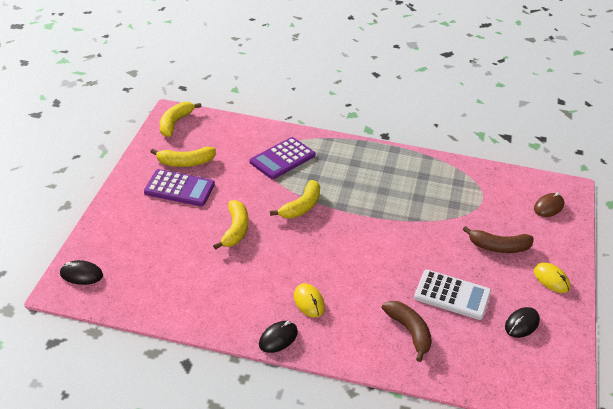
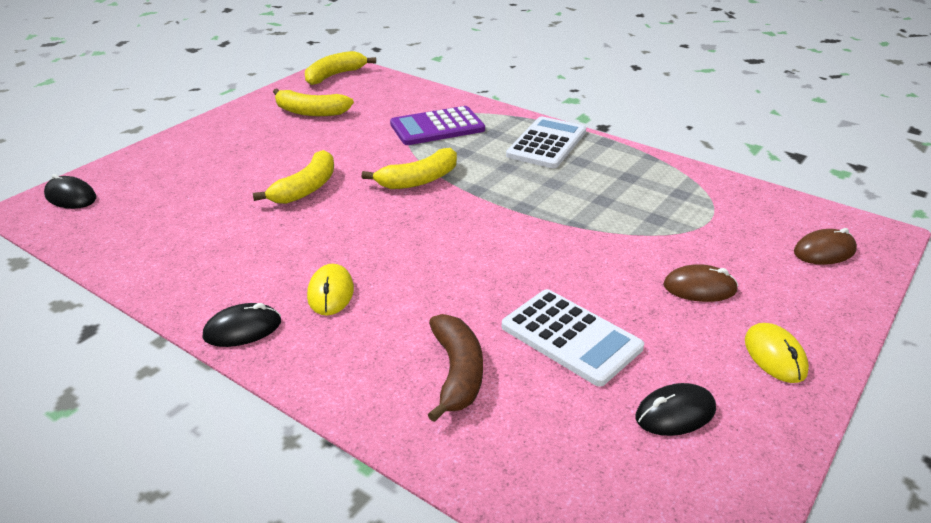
camera: 25 degrees right, 5 degrees down
(179, 188) = (278, 134): purple calculator -> none
(360, 158) = (546, 143): none -> white calculator
(499, 247) = (699, 288): brown banana -> brown mouse

